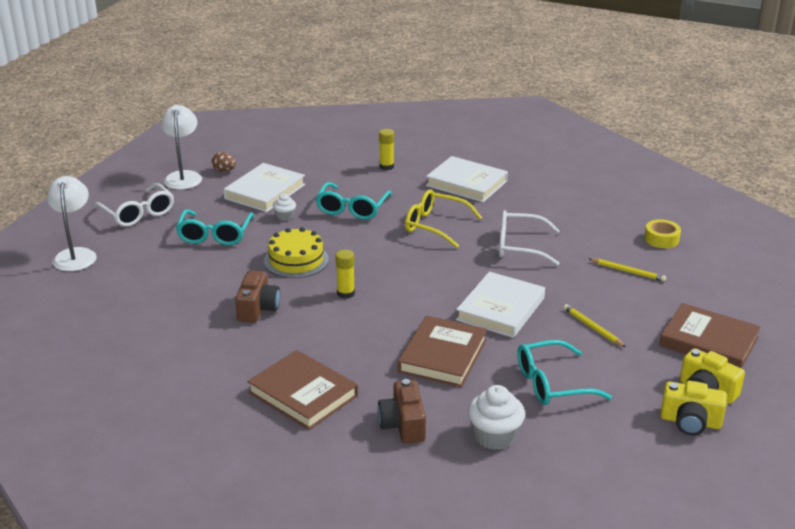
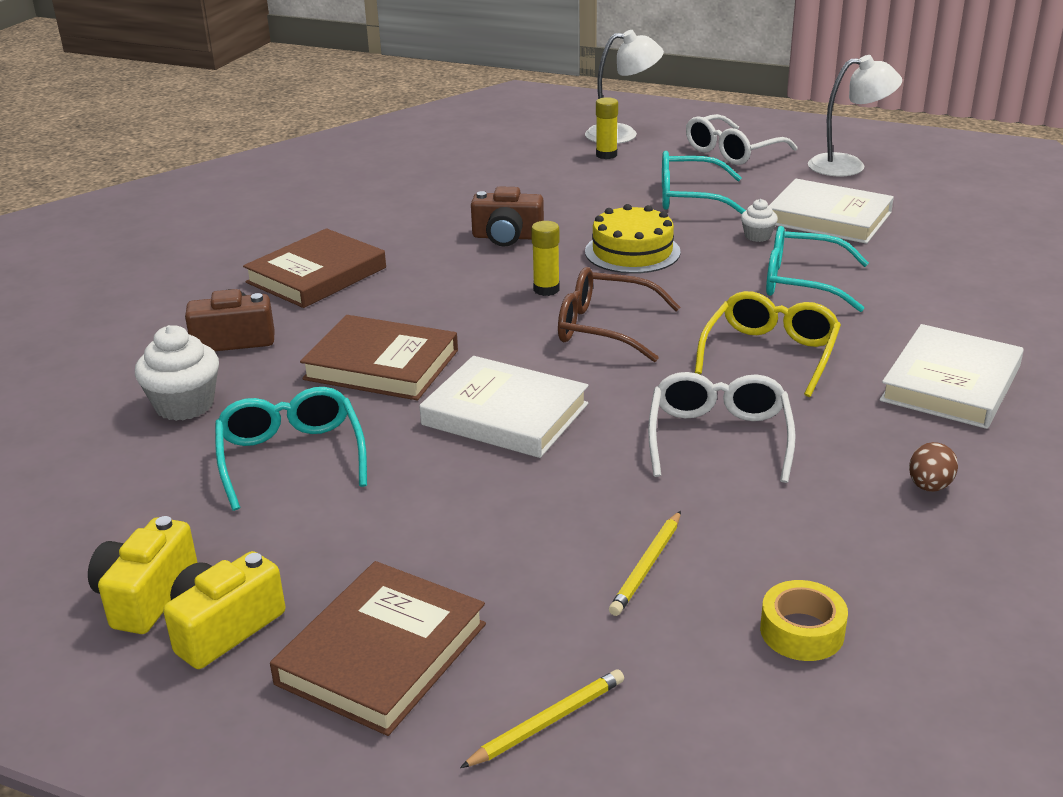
camera: 90 degrees right, 0 degrees up
(224, 171) = (881, 187): brown egg -> brown egg (929, 486)
(386, 166) = (973, 305): yellow glue stick -> yellow glue stick (606, 155)
(401, 274) = (604, 328): none -> brown glasses
(592, 327) = (444, 507): yellow pencil -> yellow pencil (547, 722)

